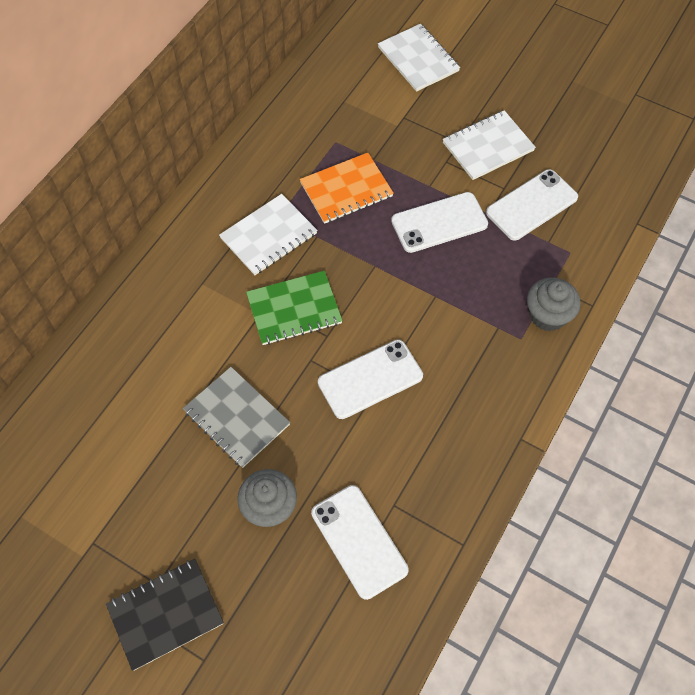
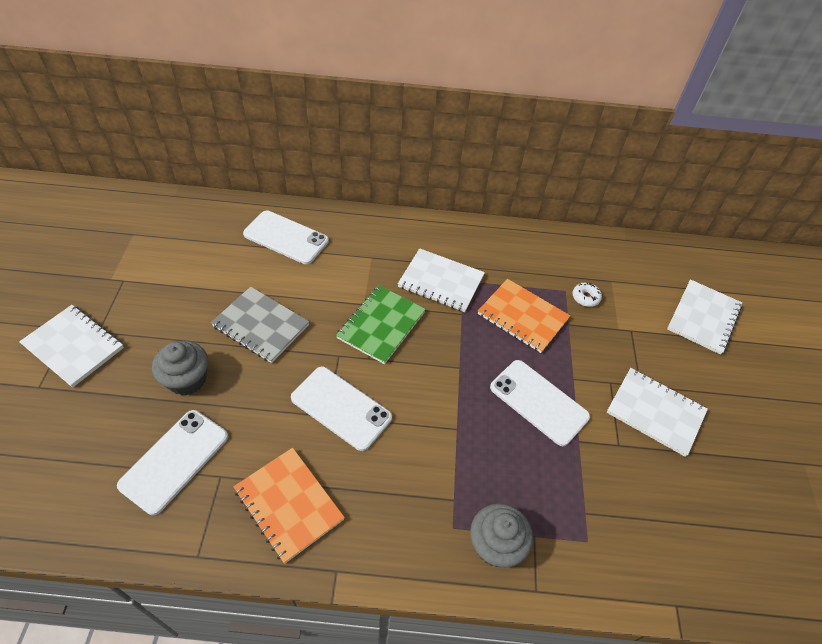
camera: 60 degrees right, 10 degrees down
(165, 614) = (73, 346): black notebook -> white notebook
(236, 418) = (261, 326): grey notebook -> grey notebook turned 75 degrees counterclockwise
(294, 309) = (381, 325): green notebook -> green notebook turned 75 degrees clockwise
(351, 130) = (585, 297): none -> white donut
(447, 455) = (289, 504): none -> orange notebook
(531, 205) = (618, 479): white phone -> white phone (286, 237)

